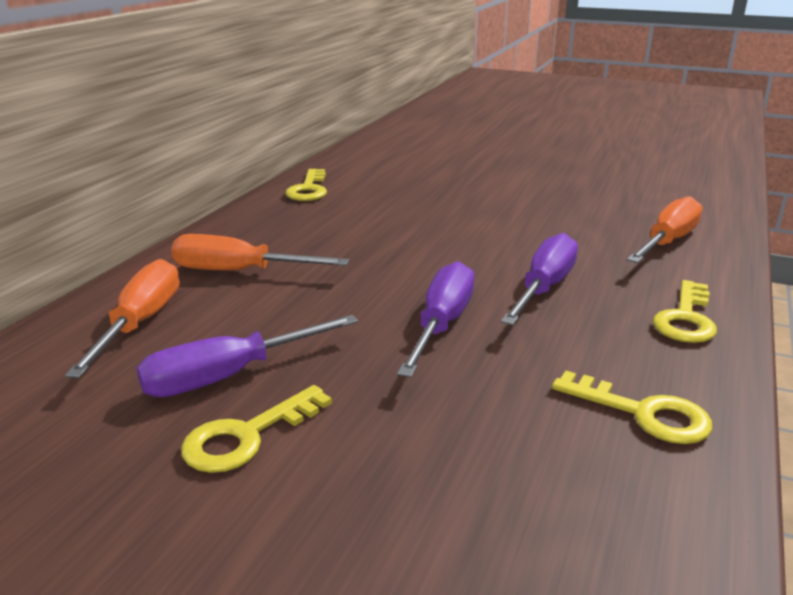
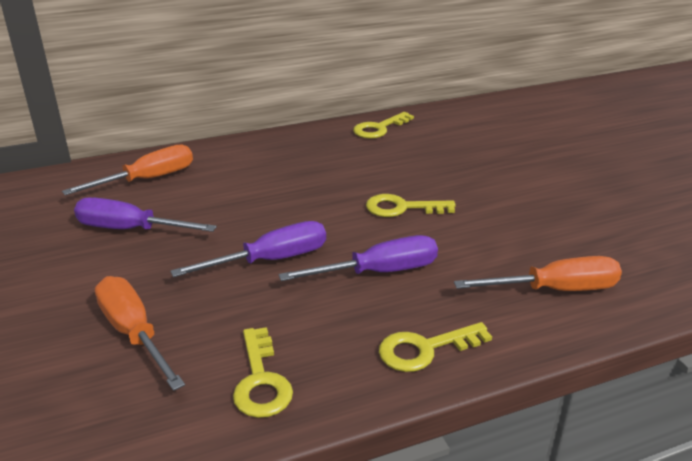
camera: 45 degrees right, 5 degrees up
(239, 271) = (238, 171): orange screwdriver -> orange screwdriver (134, 333)
(247, 436) = (84, 264): yellow key -> yellow key (402, 208)

